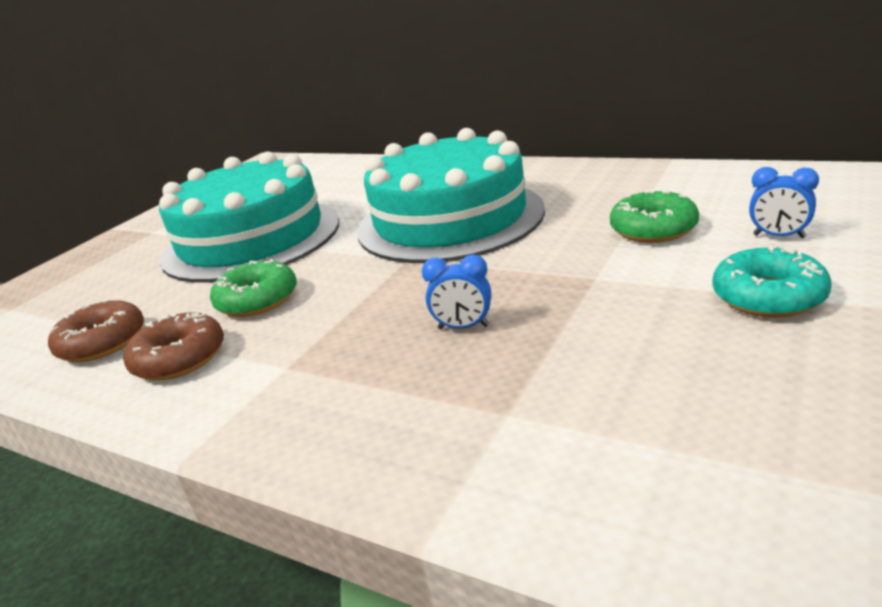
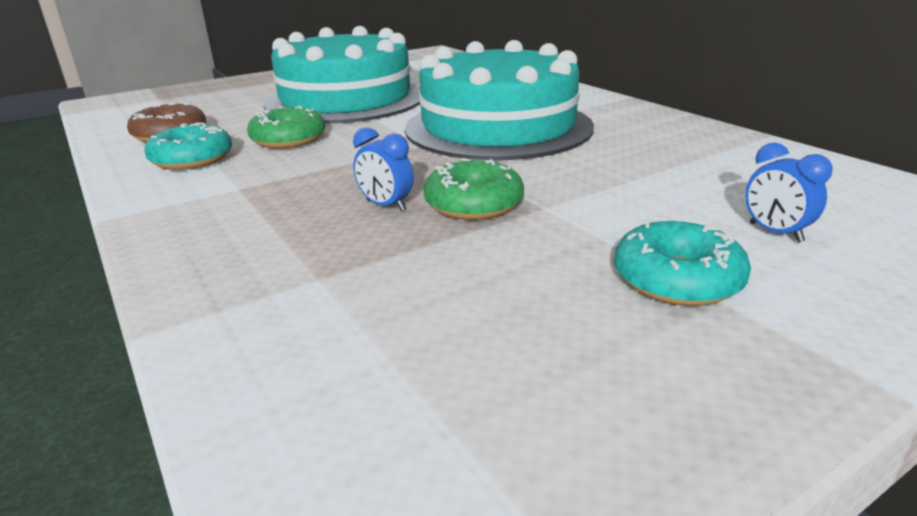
camera: 25 degrees right, 0 degrees up
(179, 358) = (192, 159): brown donut -> turquoise donut
(653, 229) = (657, 186): green donut -> green donut (473, 204)

